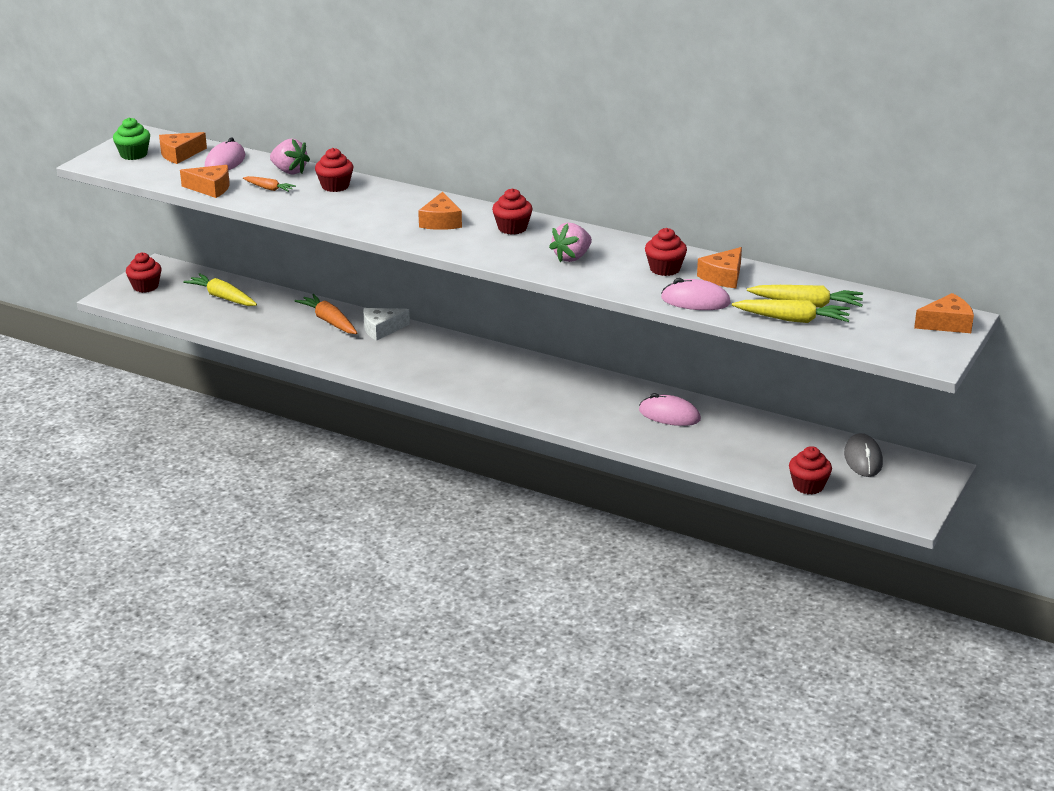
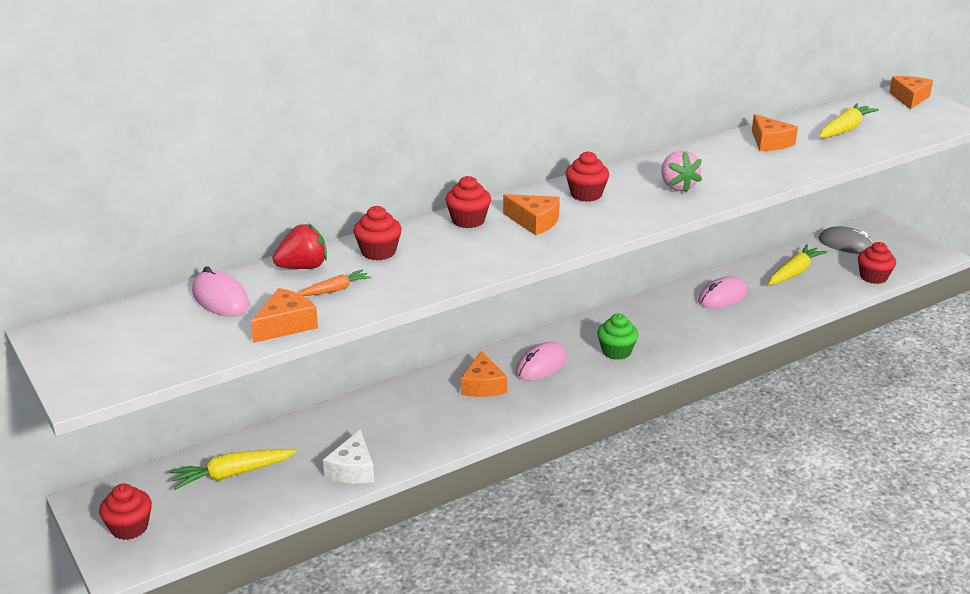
camera: 60 degrees left, 0 degrees up
(133, 155) = (104, 354): green cupcake -> green cupcake (616, 351)
(179, 154) = (153, 322): orange cheese -> orange cheese (483, 385)
(289, 171) = (303, 267): pink strawberry -> red strawberry
(329, 321) = (373, 417): orange carrot -> none
(381, 329) = (425, 390): white cheese -> white cheese (352, 469)
(665, 269) = (735, 158): red cupcake -> red cupcake (468, 220)
(695, 301) = (808, 163): pink mouse -> pink mouse (541, 365)
(792, 319) = (868, 141): yellow carrot -> yellow carrot (794, 272)

